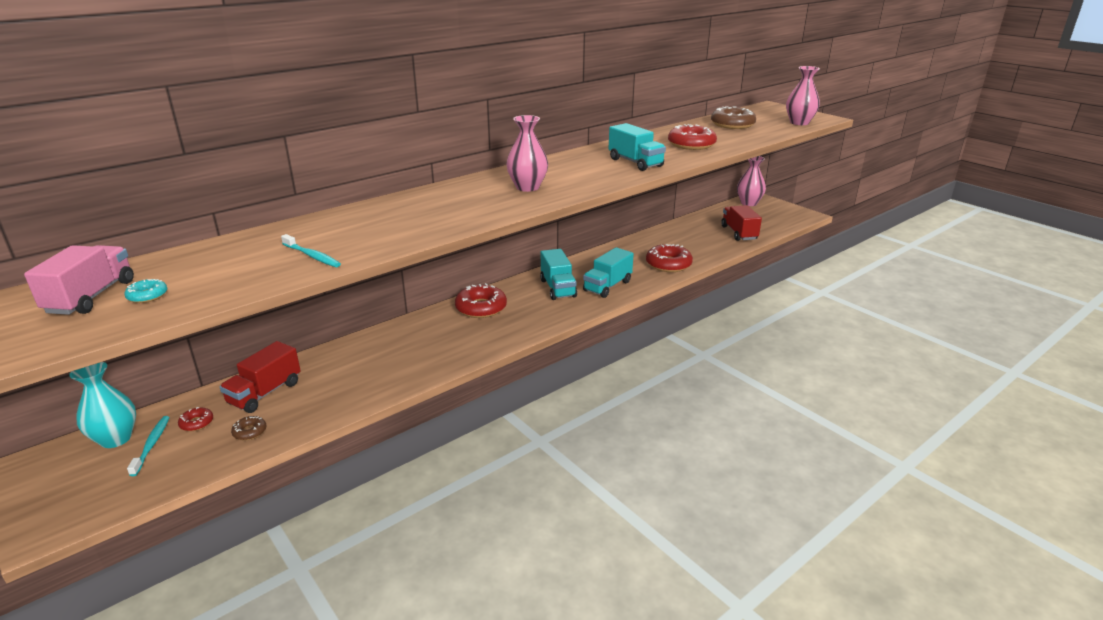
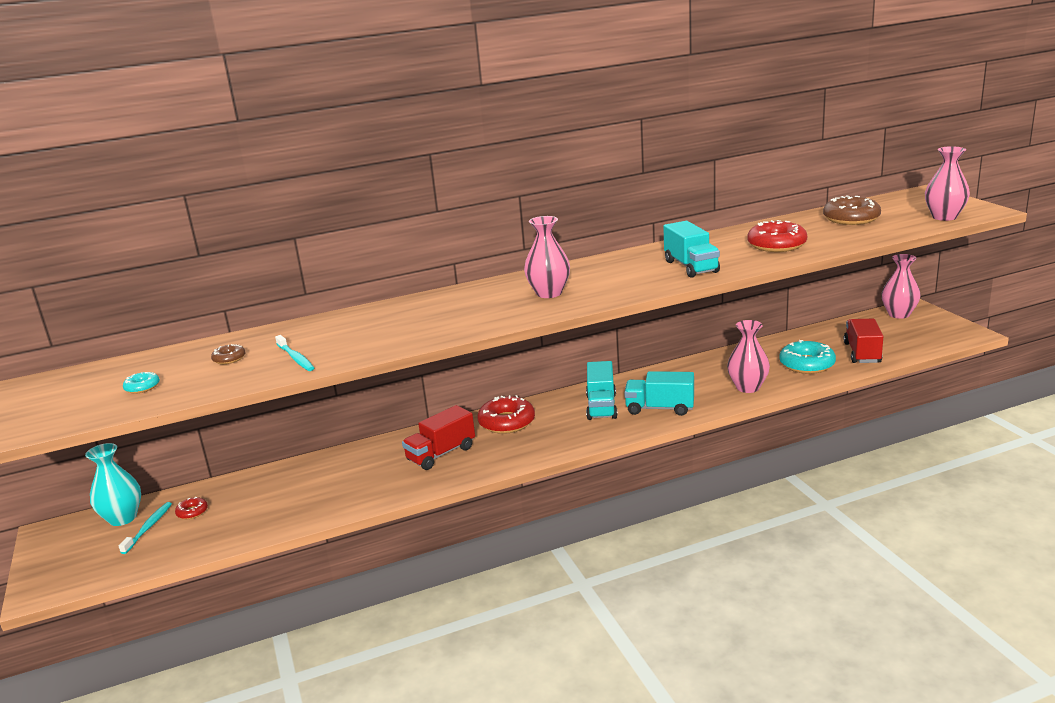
camera: 20 degrees right, 5 degrees down
(91, 297) = (100, 384): pink truck -> none
(250, 432) = (233, 526): brown donut -> brown donut (229, 359)
(265, 393) = (261, 490): red truck -> red truck (441, 454)
(607, 286) = (660, 408): turquoise truck -> turquoise truck turned 45 degrees clockwise
(668, 264) = (748, 387): red donut -> pink vase
(703, 244) = (807, 364): none -> turquoise donut

